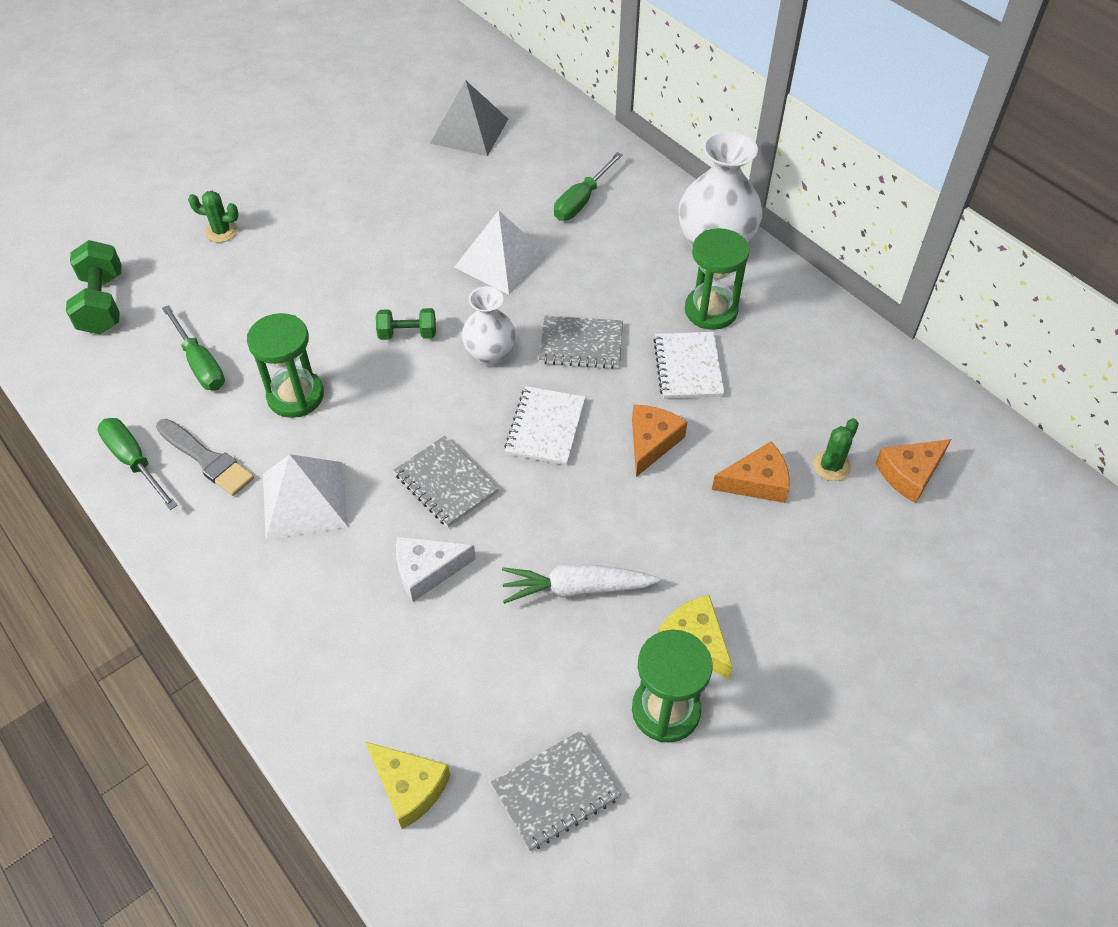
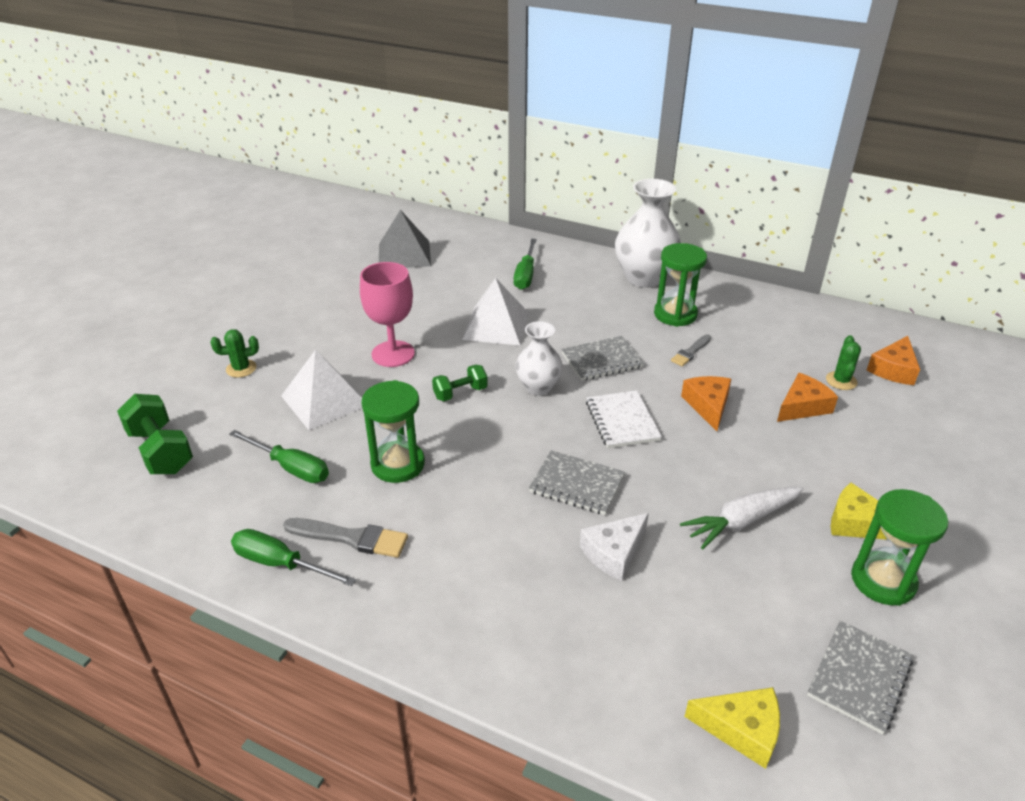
camera: 25 degrees left, 15 degrees down
(304, 500) = (465, 538): white pyramid -> white pyramid (324, 400)
(373, 262) = (393, 354): none -> pink goblet
(688, 367) = (690, 352): white notebook -> grey brush

